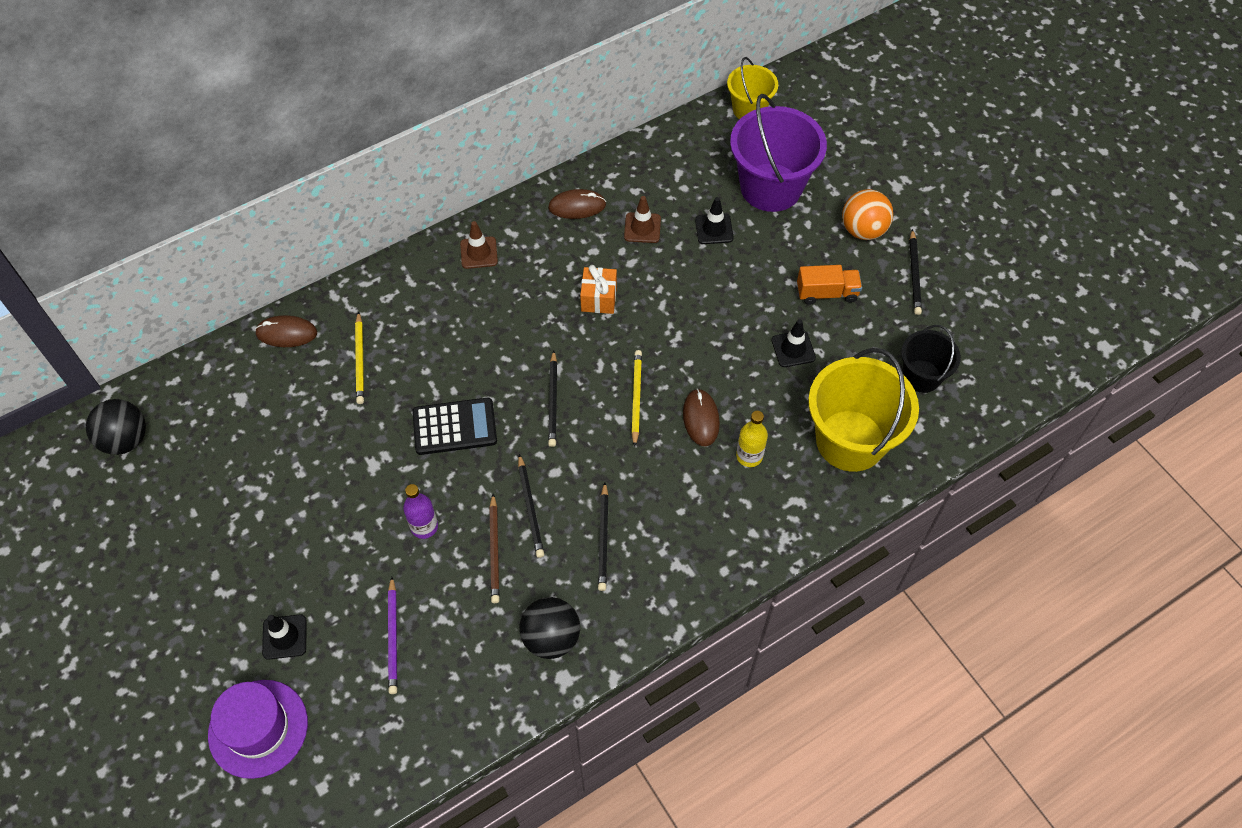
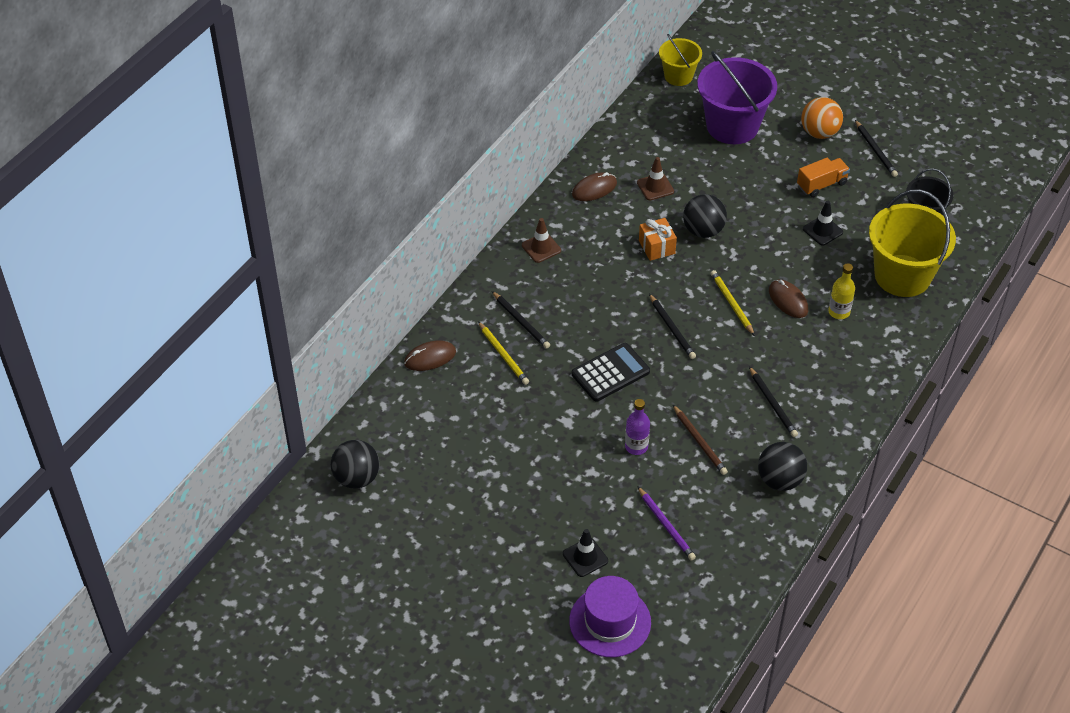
camera: 25 degrees left, 10 degrees down
(530, 508) = (706, 404): black pencil -> black pencil (521, 321)
(661, 298) = (703, 231): none -> black ball
(714, 229) = (709, 169): black traffic cone -> none

